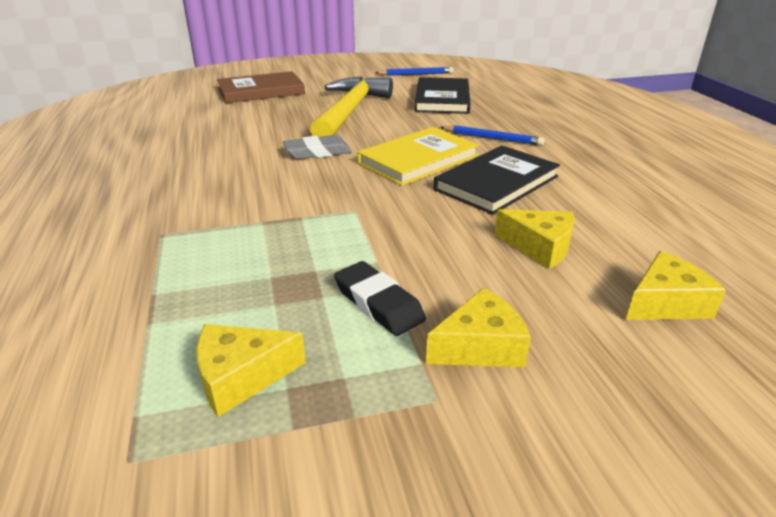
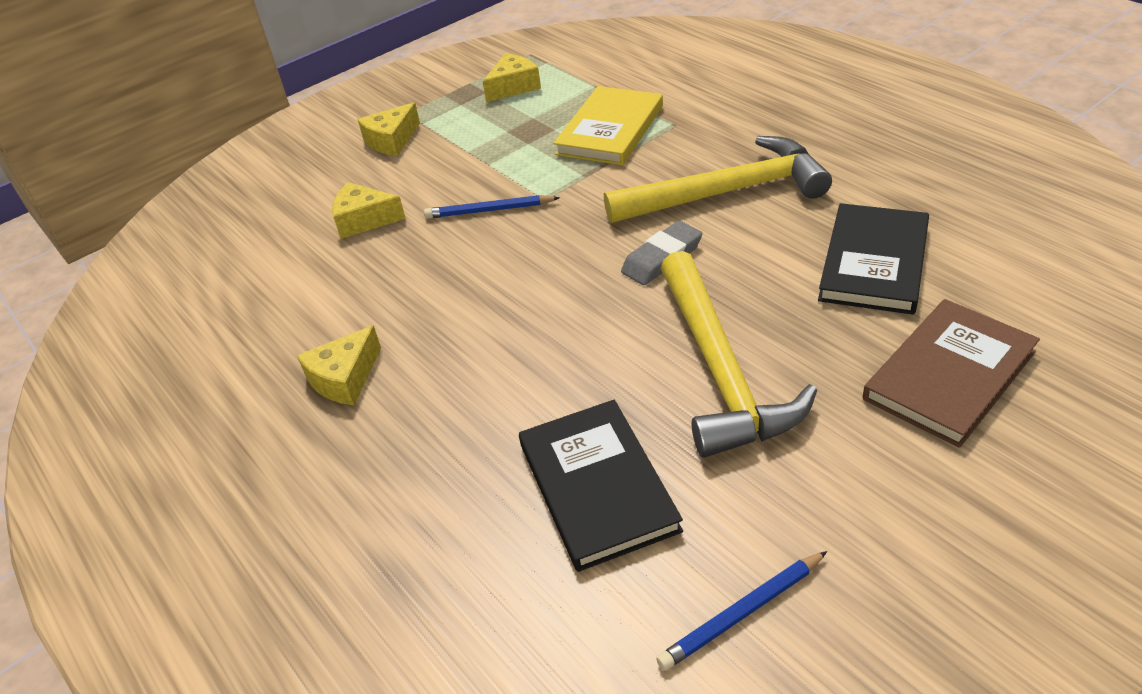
camera: 160 degrees right, 10 degrees up
(221, 171) = (727, 192): none -> yellow hammer
(378, 303) = (467, 140): black eraser -> none
(418, 160) = (531, 291): yellow book -> yellow book (610, 130)
(492, 138) = (455, 378): blue pencil -> blue pencil (489, 210)
(496, 183) = (422, 285): black book -> black book (874, 262)
(665, 303) = (269, 206): yellow cheese -> yellow cheese (344, 378)

